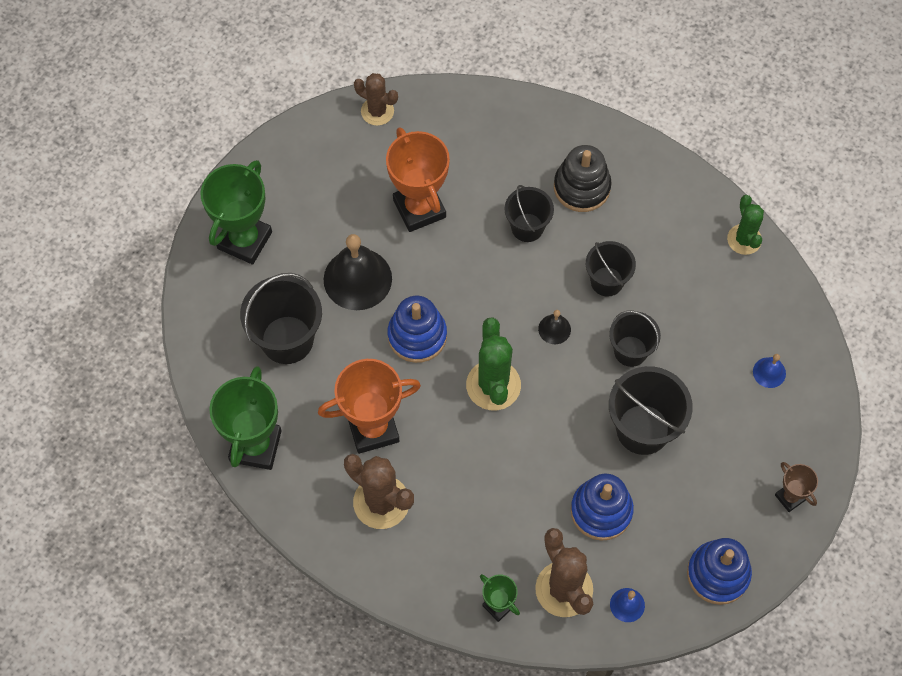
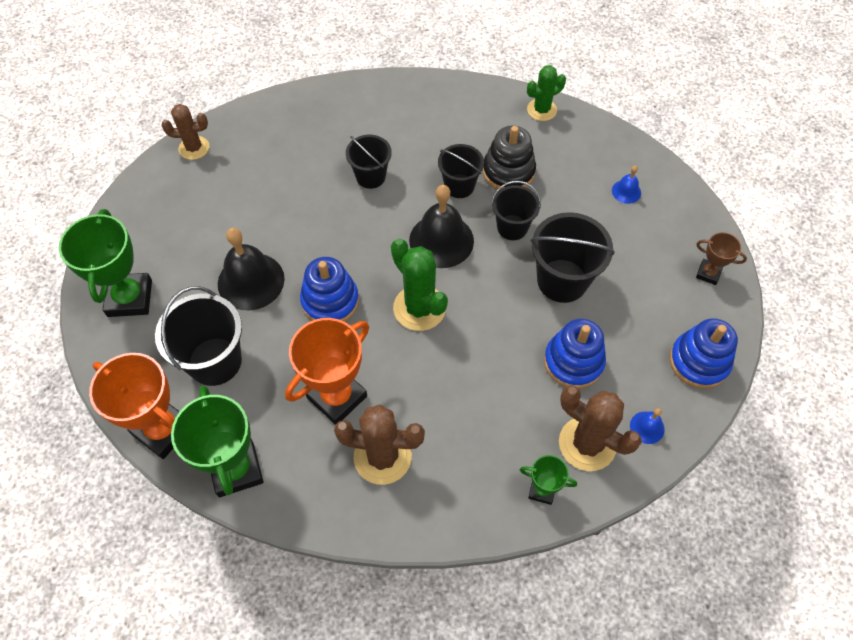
camera: 30 degrees left, 5 degrees down
(419, 208) = (272, 203): orange trophy -> orange trophy (163, 430)
(554, 329) = (441, 240): black bell -> black bell, size x2.13
(581, 187) = (395, 129): black stacking toy -> black stacking toy (508, 172)
(744, 239) = (541, 110): green cactus -> green cactus turned 75 degrees counterclockwise

